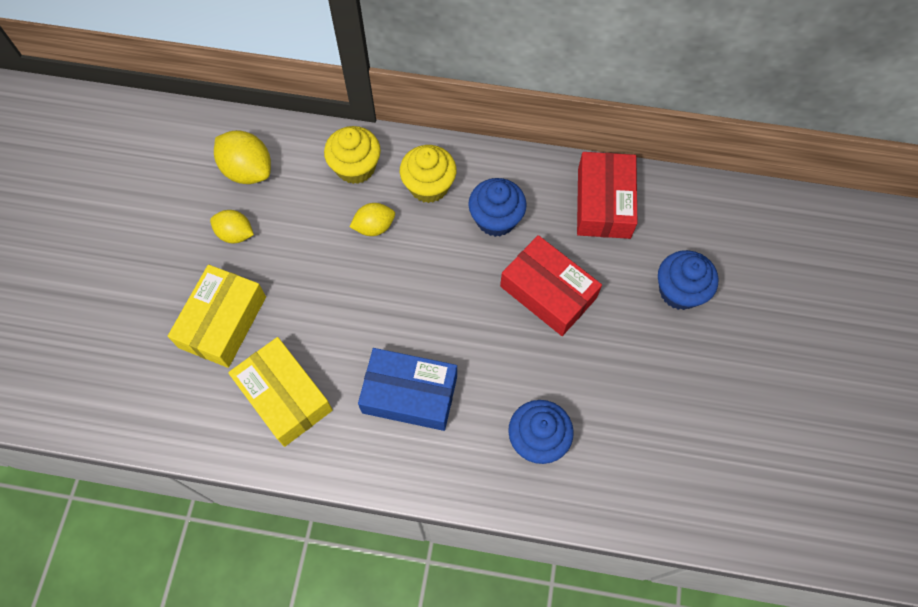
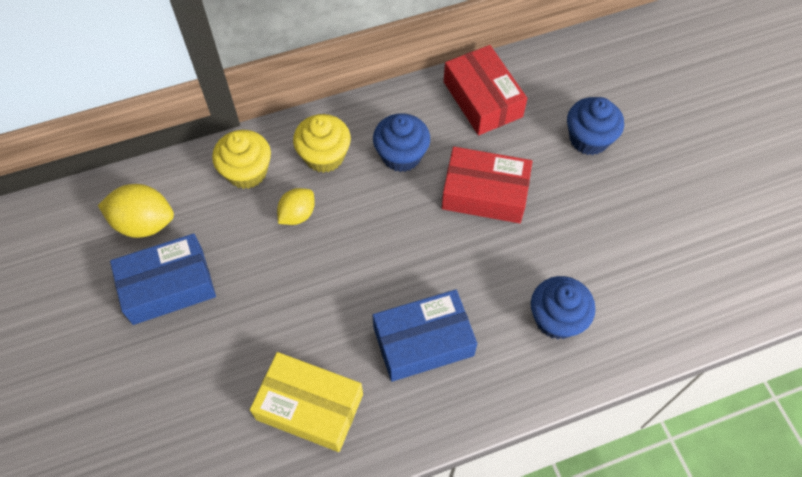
camera: 30 degrees left, 5 degrees down
(223, 322) = (206, 372): yellow box -> none
(235, 234) = (168, 286): yellow lemon -> blue box

